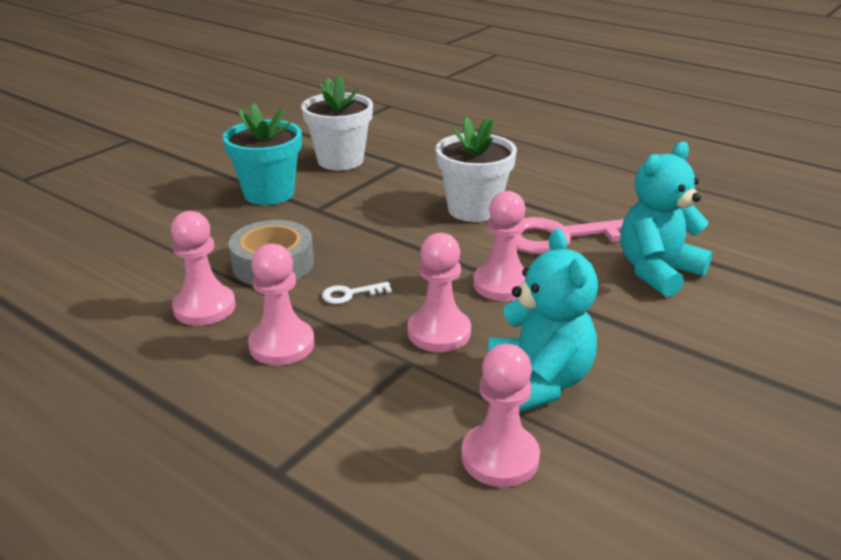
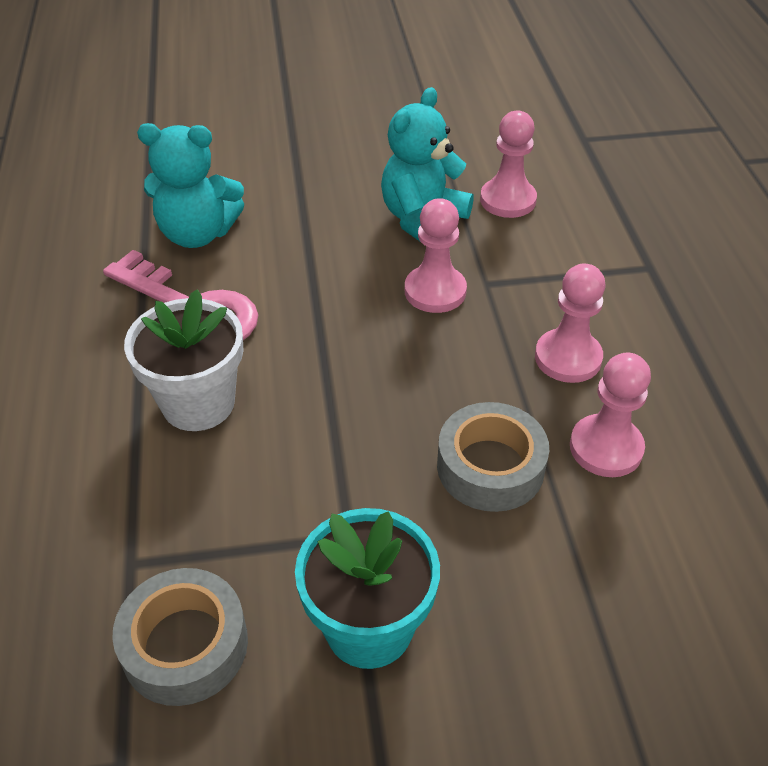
camera: 135 degrees left, 15 degrees up
(340, 160) = (185, 645): white flower pot -> grey tape
(350, 294) = (458, 373): white key -> none
(502, 285) = (325, 299): pink pawn -> none

